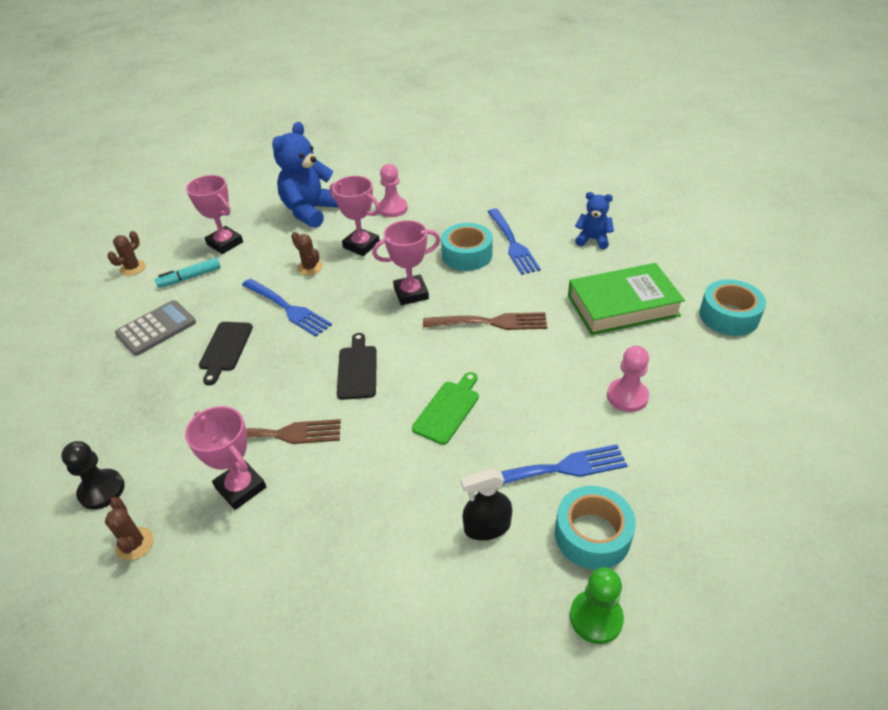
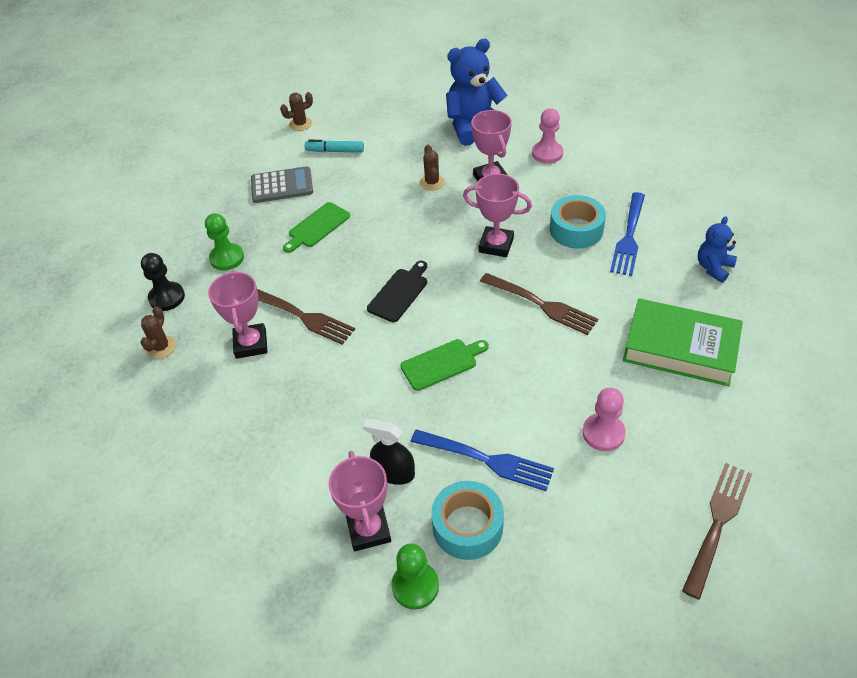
camera: 35 degrees right, 5 degrees up
(146, 419) = (227, 258): none -> green pawn
(225, 243) = (382, 130): pink trophy -> pink trophy (368, 530)
(225, 349) = (317, 227): black cutting board -> green cutting board
(287, 308) = (387, 212): blue fork -> none
(593, 239) = (713, 268): blue teddy bear -> blue teddy bear turned 105 degrees counterclockwise
(728, 316) = (780, 411): turquoise tape -> none
(767, 419) = (717, 524): none -> brown fork

